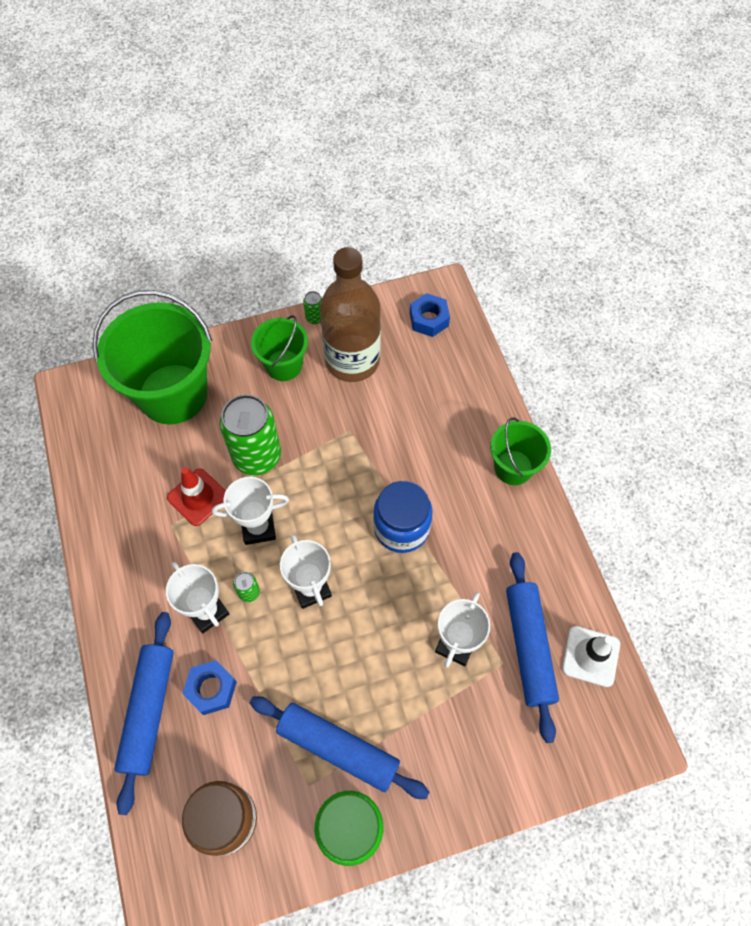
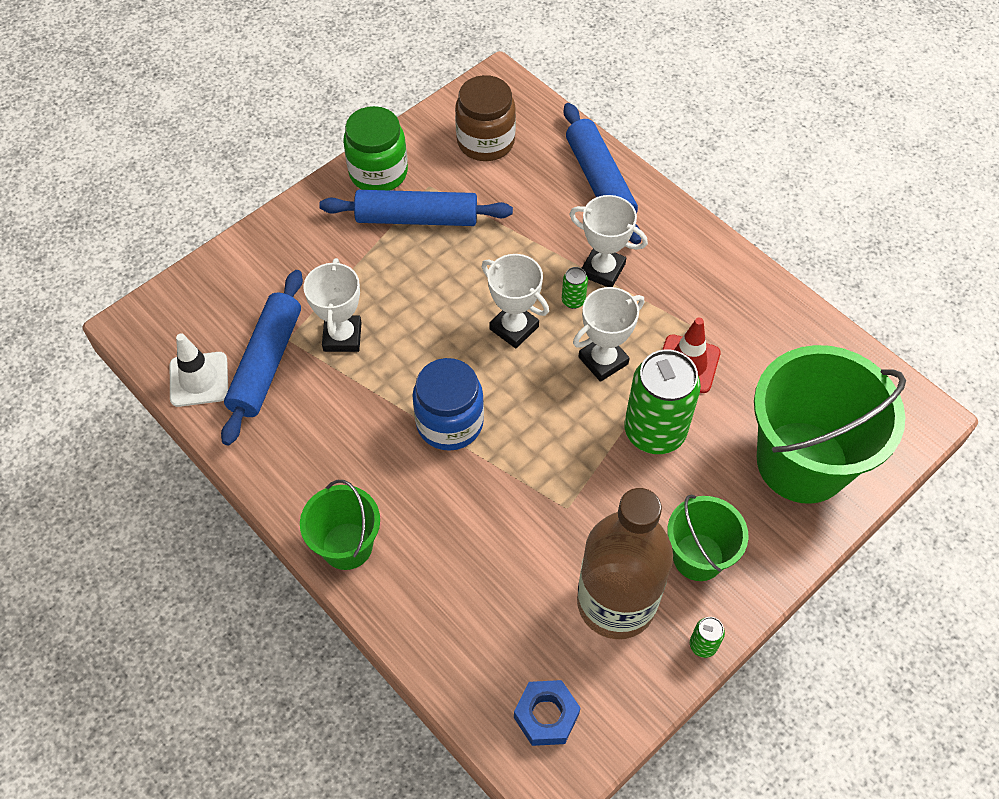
camera: 155 degrees right, 5 degrees down
(211, 689) = (556, 216): blue nut -> none
(528, 647) = (266, 363): blue rolling pin -> blue rolling pin turned 45 degrees clockwise

